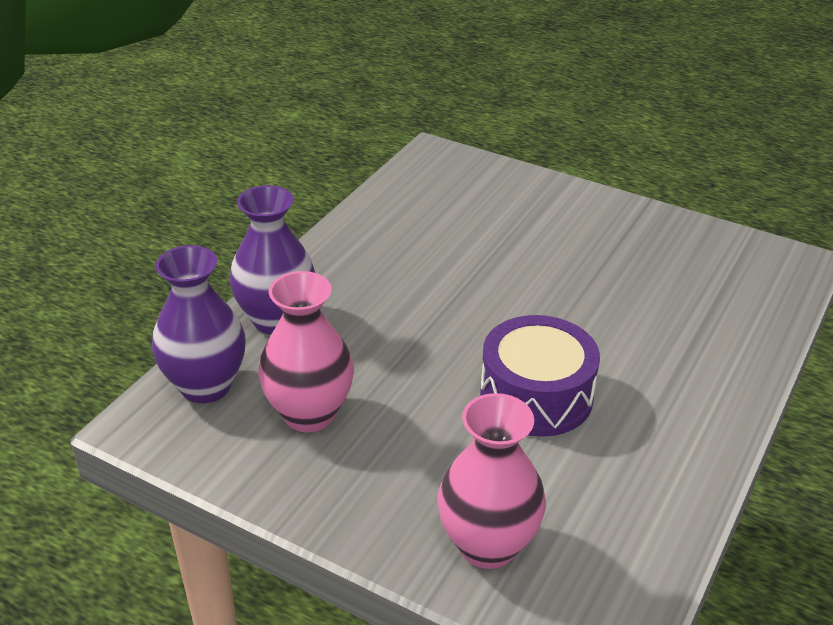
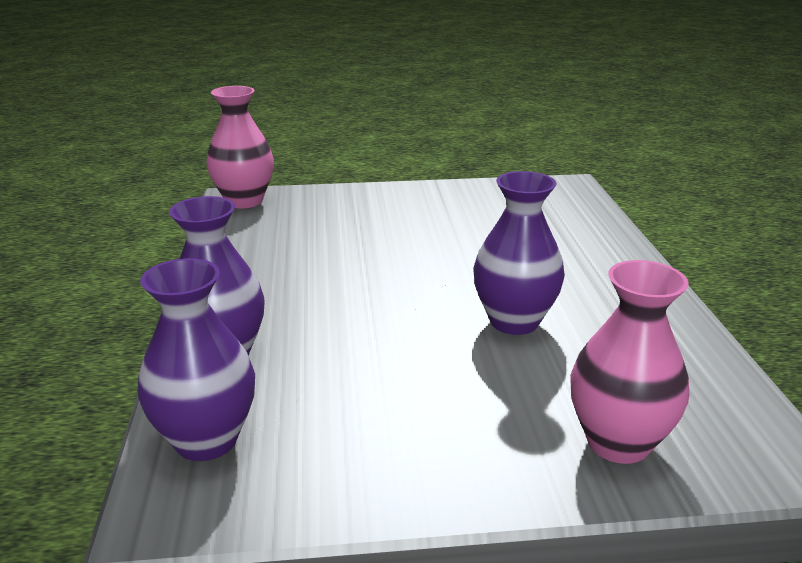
camera: 35 degrees left, 10 degrees down
(309, 414) = (342, 416): pink vase -> pink vase (244, 201)
(536, 396) = (514, 321): purple drum -> purple vase

